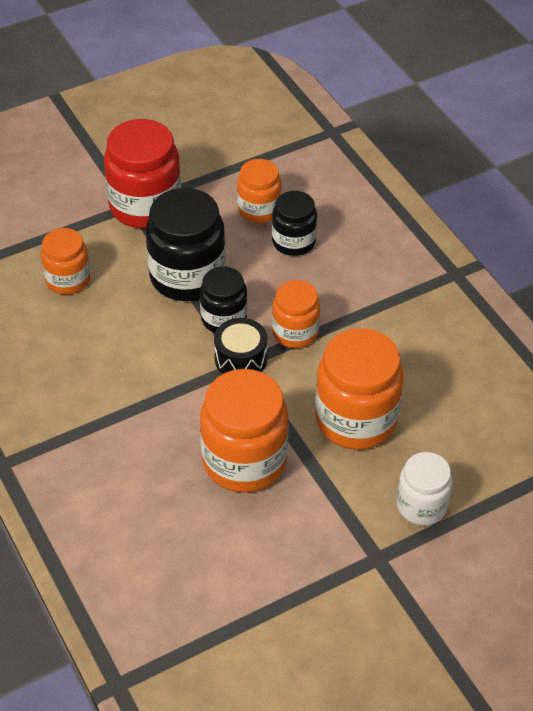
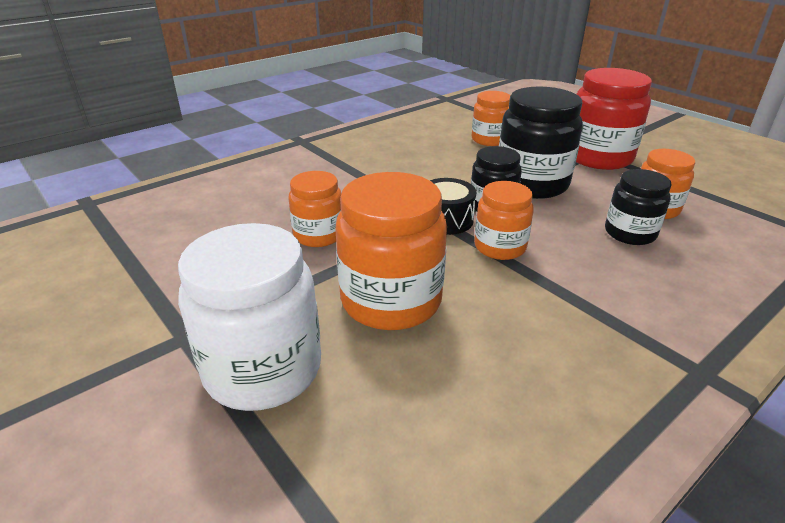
camera: 80 degrees right, 15 degrees down
(244, 461) = (318, 235): orange jar -> orange jar, size x0.59
(421, 505) = (263, 369): white jar -> white jar, size x1.69

